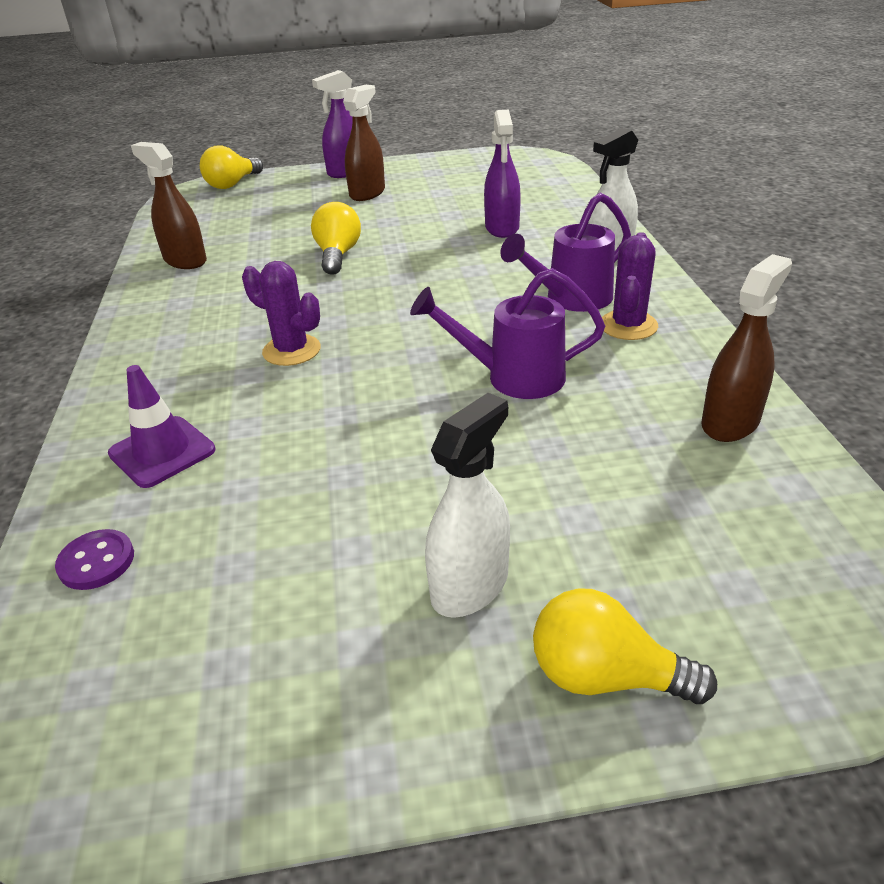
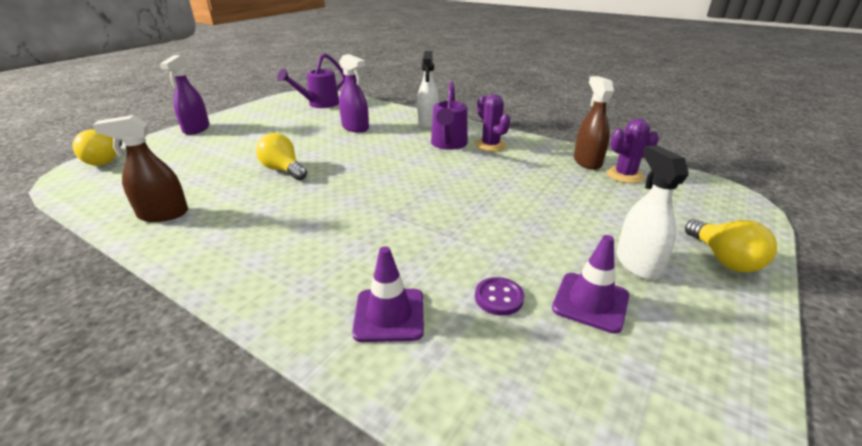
camera: 50 degrees left, 5 degrees down
(96, 561) = (479, 394): purple button -> purple button (499, 297)
(291, 350) = (357, 224): purple cactus -> purple cactus (625, 175)
(326, 576) = (590, 302): none -> purple traffic cone
(367, 193) = (236, 135): brown spray bottle -> none
(513, 377) = (489, 183): purple watering can -> purple watering can (319, 104)
(605, 676) = (723, 259): yellow light bulb -> yellow light bulb turned 75 degrees counterclockwise

